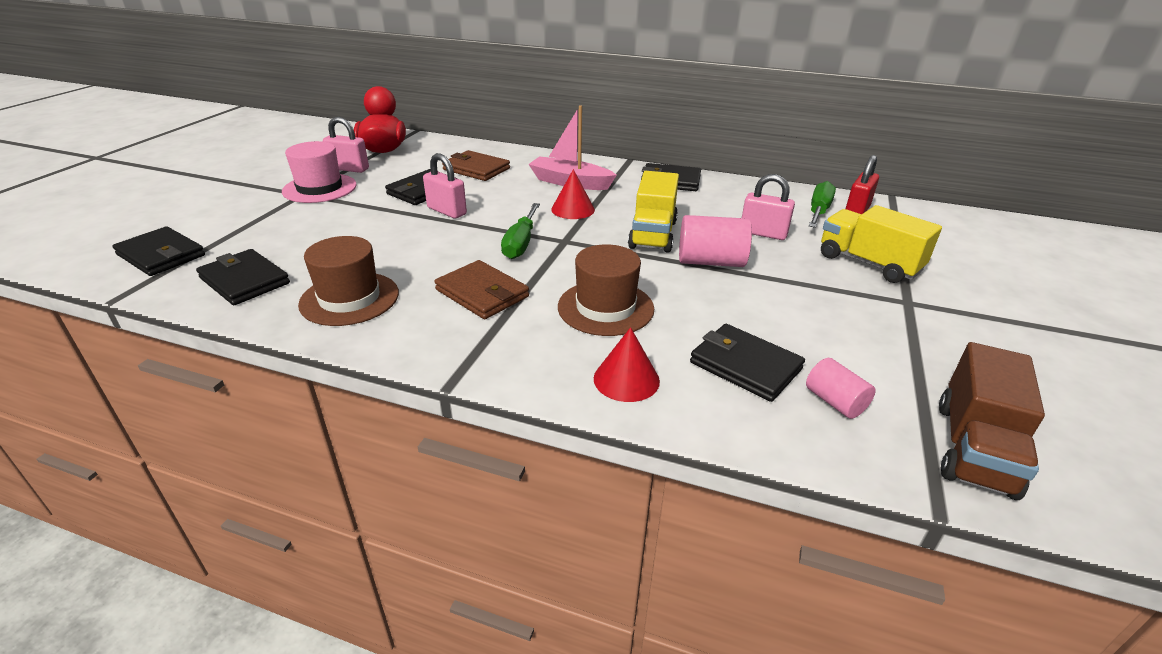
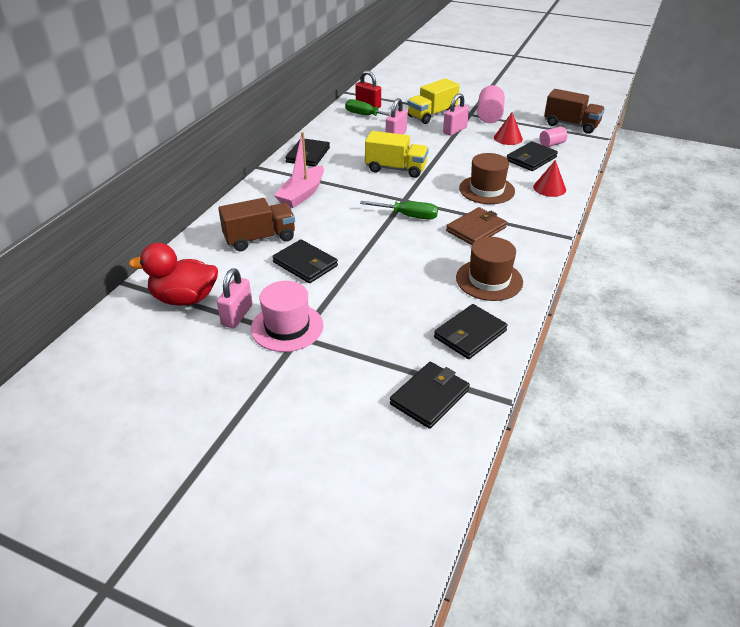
camera: 85 degrees left, 5 degrees up
(447, 211) = (350, 249): pink padlock -> pink padlock (455, 130)
(476, 169) = (260, 238): brown wallet -> brown truck
(573, 209) = (354, 195): red cone -> red cone (508, 138)
(710, 262) = (432, 155): pink cylinder -> pink cylinder (489, 116)

